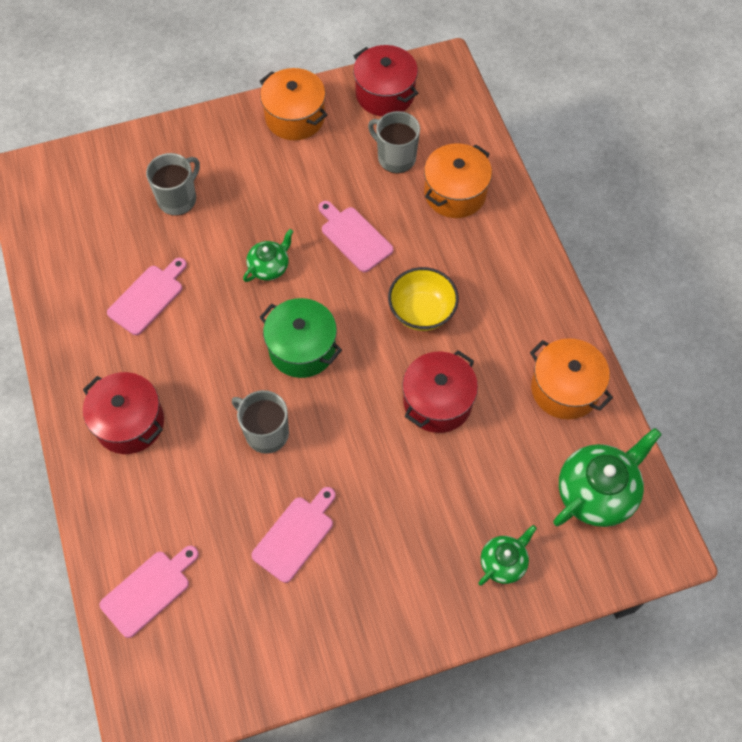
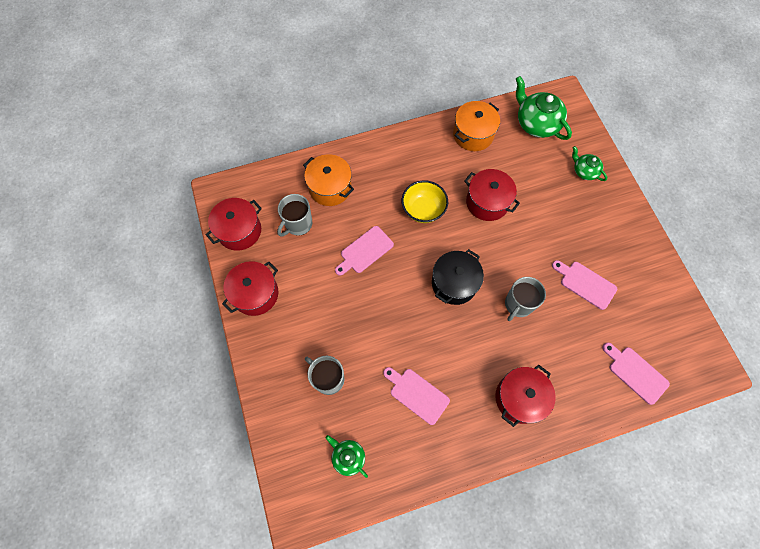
camera: 90 degrees left, 5 degrees up
(269, 267) = (389, 307): green teapot -> green teapot (348, 457)
(295, 117) = (255, 294): orange pot -> red pot
(302, 348) = (454, 283): green pot -> black pot

